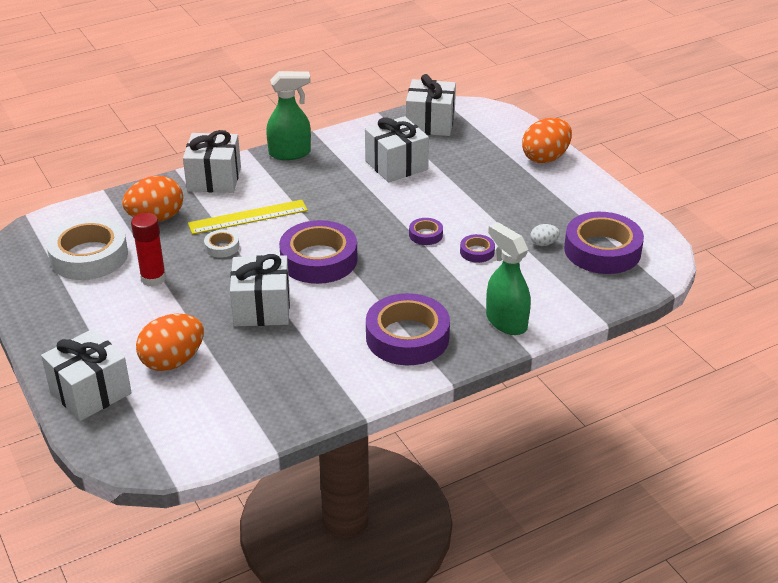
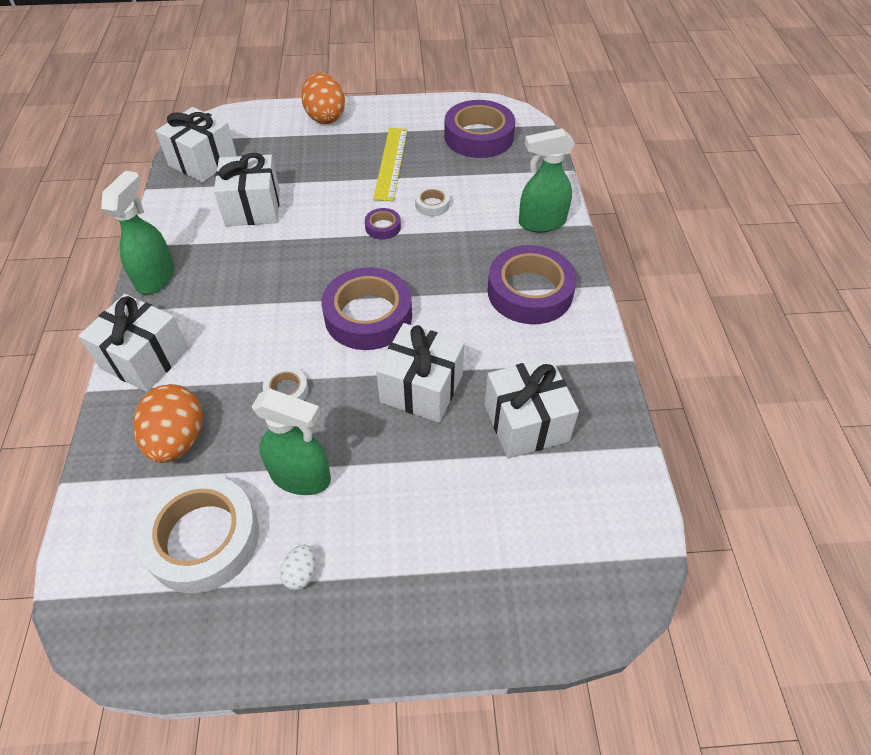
camera: 65 degrees left, 15 degrees up
(90, 392) = (487, 606): white gift -> white gift (526, 422)
(153, 278) = (301, 477): red glue stick -> green spray bottle
(173, 361) = (471, 499): orange egg -> none
(248, 217) = (247, 350): yellow ruler -> yellow ruler (391, 163)
(477, 252) = (432, 204): purple tape -> white tape
(543, 243) = (448, 163): white egg -> white egg (301, 573)

